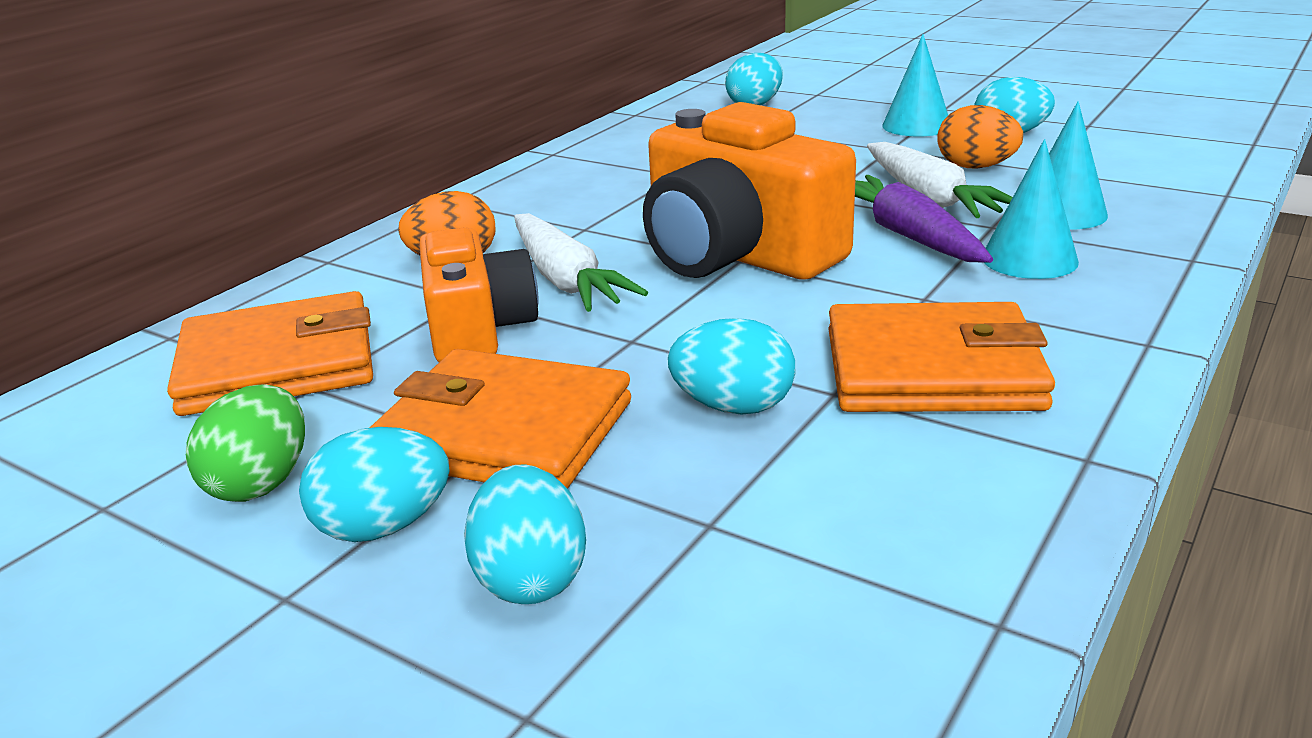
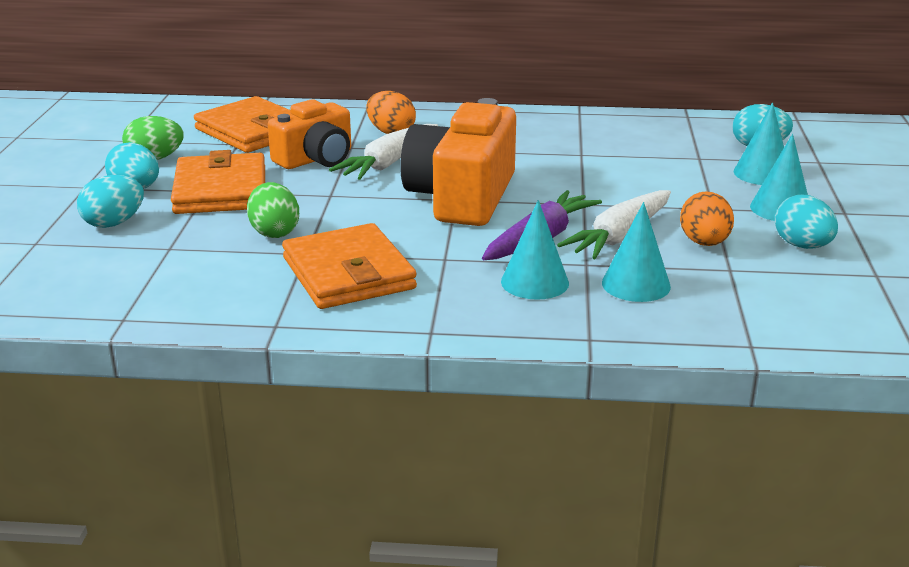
camera: 60 degrees right, 0 degrees up
(733, 407) = (274, 232): turquoise egg -> green egg
(824, 116) = (762, 173): none -> turquoise cone

